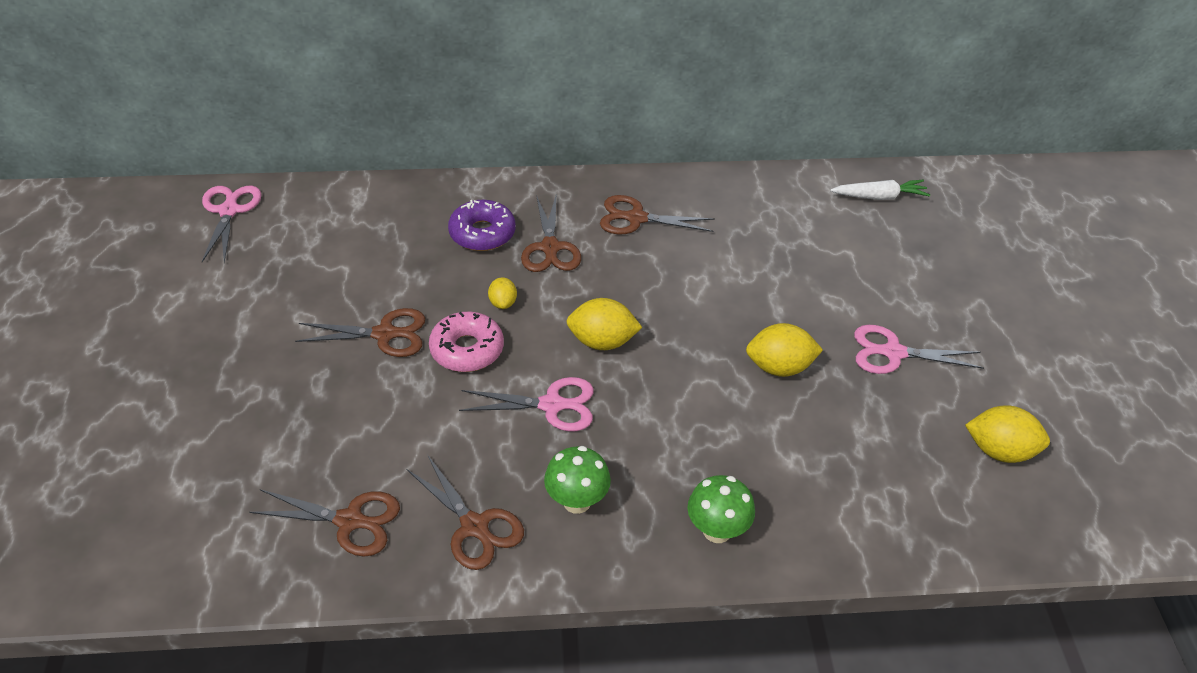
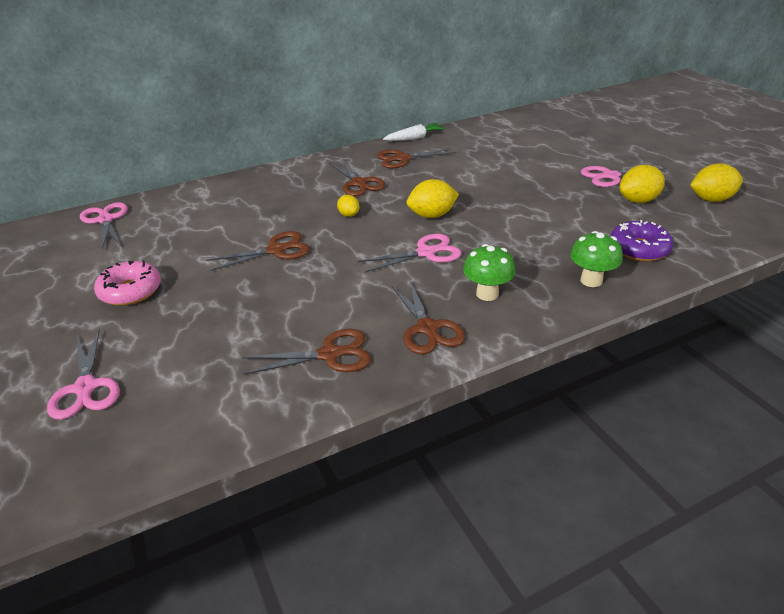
camera: 20 degrees left, 10 degrees down
(98, 466) = (85, 388): none -> pink scissors
(467, 349) = (343, 242): pink donut -> pink donut (130, 291)
(474, 526) = (427, 328): brown scissors -> brown scissors turned 45 degrees clockwise
(482, 233) = (306, 188): purple donut -> purple donut (639, 249)
(779, 367) = (552, 198): yellow lemon -> yellow lemon (638, 200)
(879, 197) = (536, 120): white carrot -> white carrot (414, 138)

